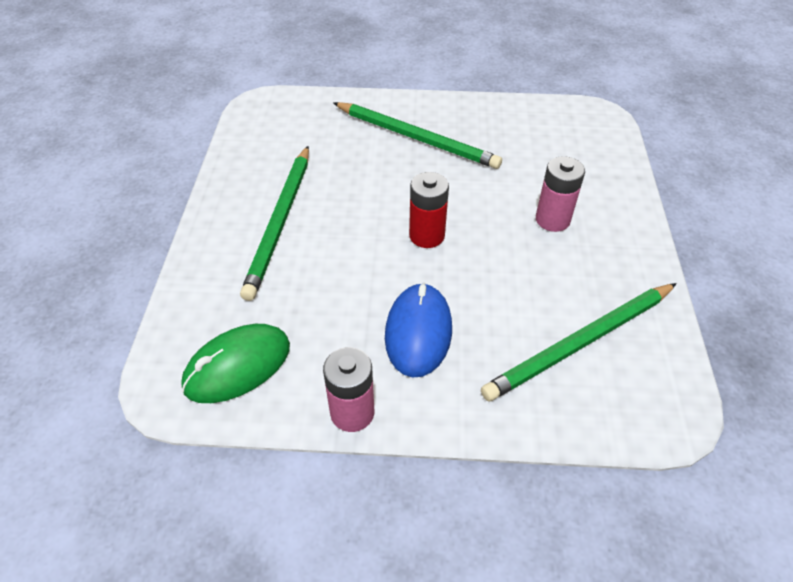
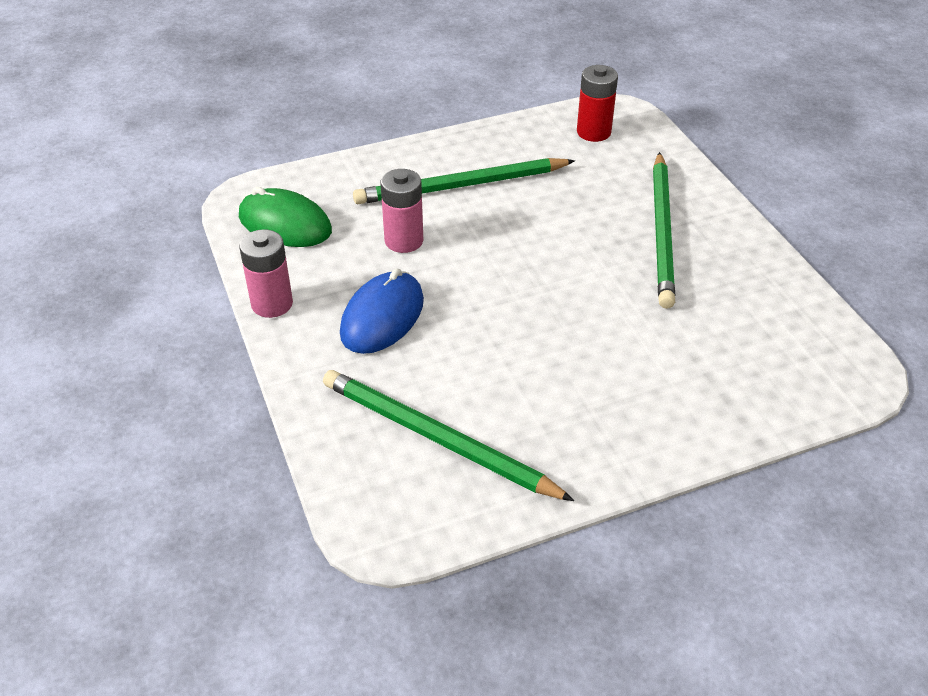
camera: 65 degrees right, 5 degrees down
(418, 332) = (382, 317): blue mouse -> blue mouse turned 45 degrees counterclockwise
(427, 235) = (513, 285): red battery -> red battery (593, 132)
(552, 220) = (612, 375): pink battery -> pink battery (404, 241)

